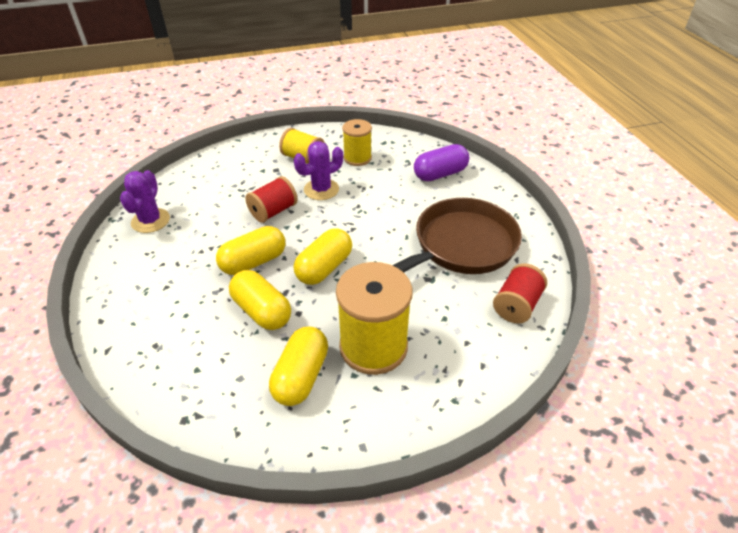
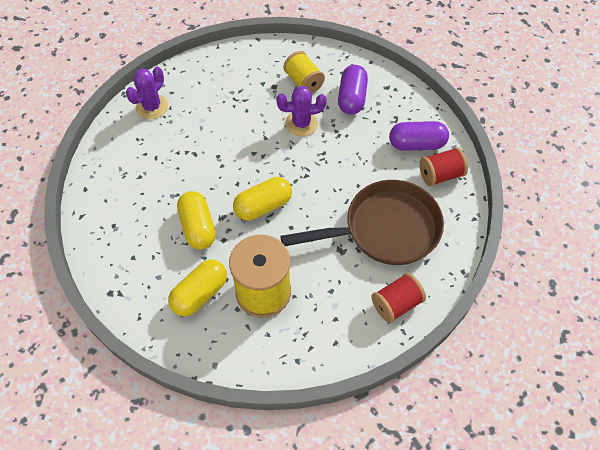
camera: 25 degrees right, 15 degrees up
(254, 262) = (212, 179): yellow capsule -> none
(273, 211) = (250, 133): red spool -> red spool (440, 175)
(357, 158) = (352, 98): yellow spool -> purple capsule

